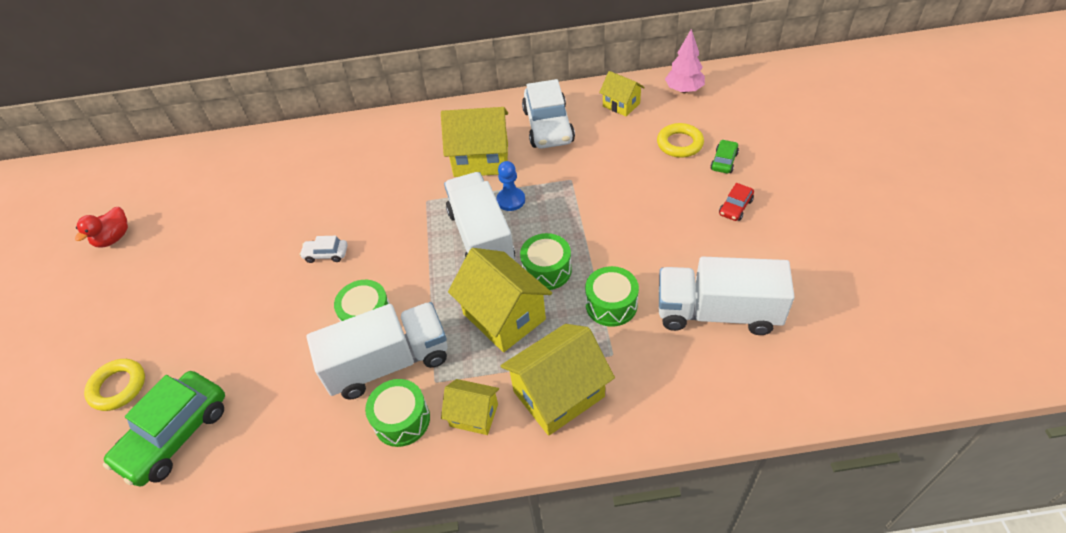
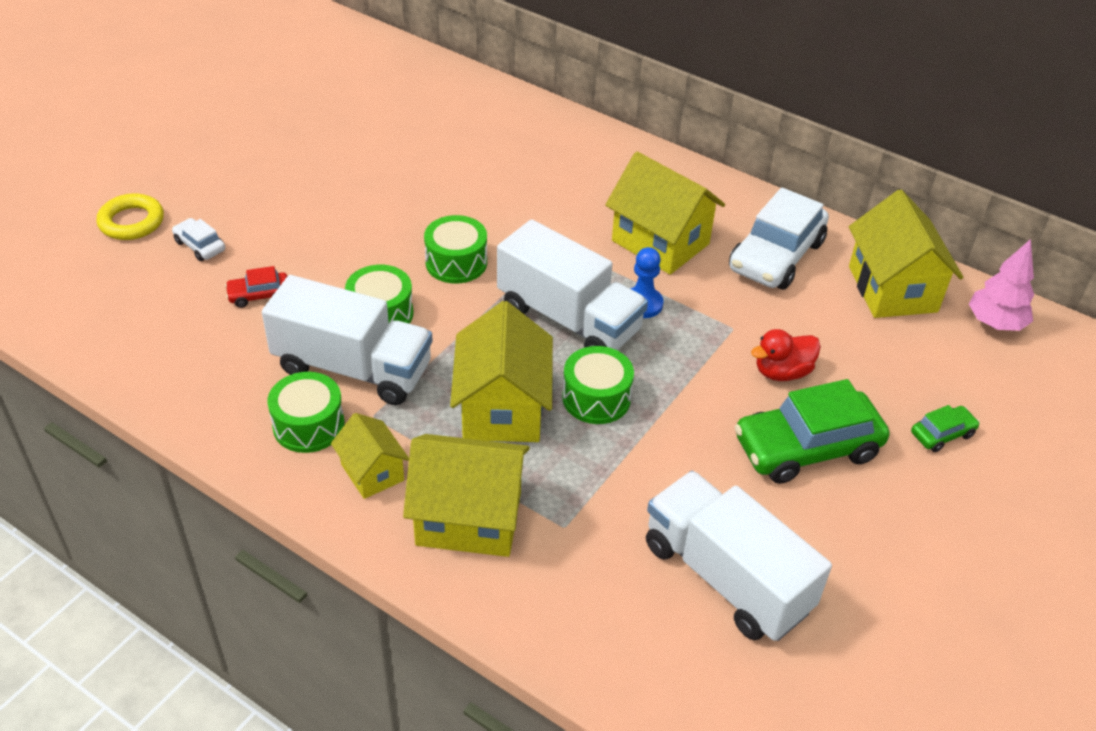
camera: 35 degrees right, 5 degrees down
(114, 238) = (255, 92): red duck -> red duck (782, 372)
(175, 435) = (130, 293): green car -> green car (807, 448)
(326, 254) = (409, 230): white car -> white car (200, 246)
(481, 238) = (569, 319): white truck -> white truck turned 105 degrees clockwise
(611, 305) = (621, 480): green drum -> green drum (456, 262)
(621, 105) = (892, 289): yellow house -> yellow house, size x1.76
(679, 144) = (910, 378): yellow ring -> none
(735, 207) = (890, 491): red car -> red car (259, 295)

